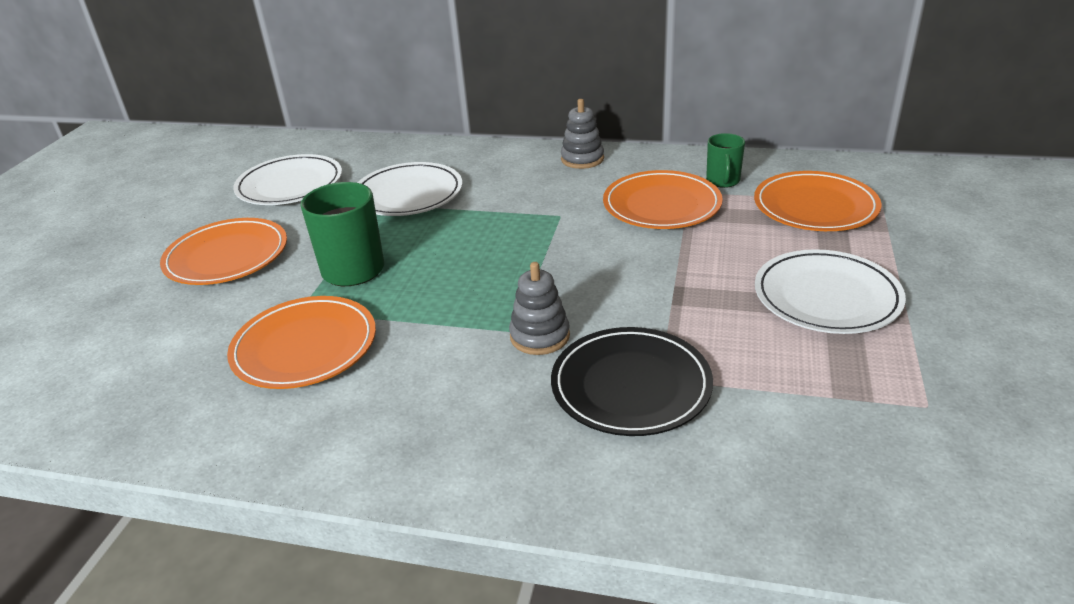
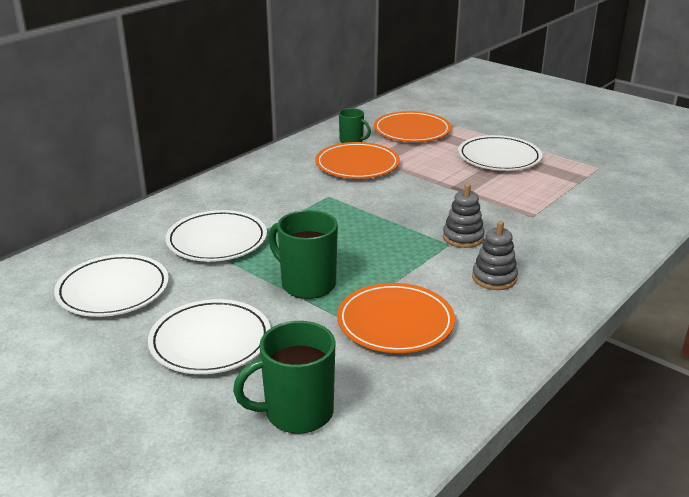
camera: 65 degrees left, 5 degrees down
(123, 340) = (297, 413): none -> green mug
(227, 256) = (210, 341): orange plate -> white plate
(582, 159) = (259, 169): grey stacking toy -> grey stacking toy (494, 278)
(631, 386) = (532, 225): black plate -> none

